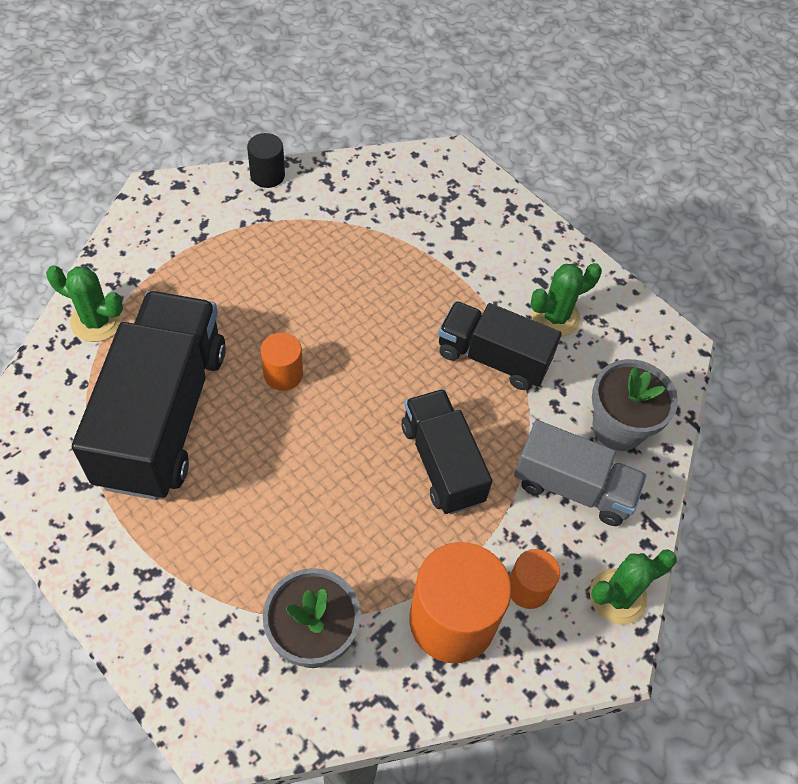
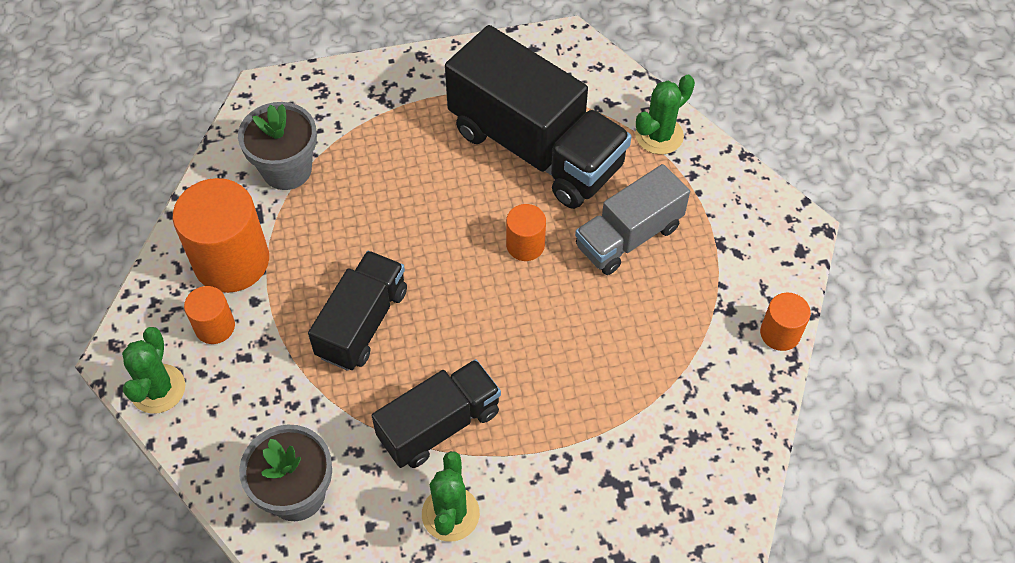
camera: 125 degrees right, 0 degrees up
(267, 175) = (780, 333): black cylinder -> orange cylinder
(442, 463) = (362, 323): black truck -> black truck turned 75 degrees counterclockwise
(573, 487) = (269, 414): grey truck -> grey truck (628, 236)

